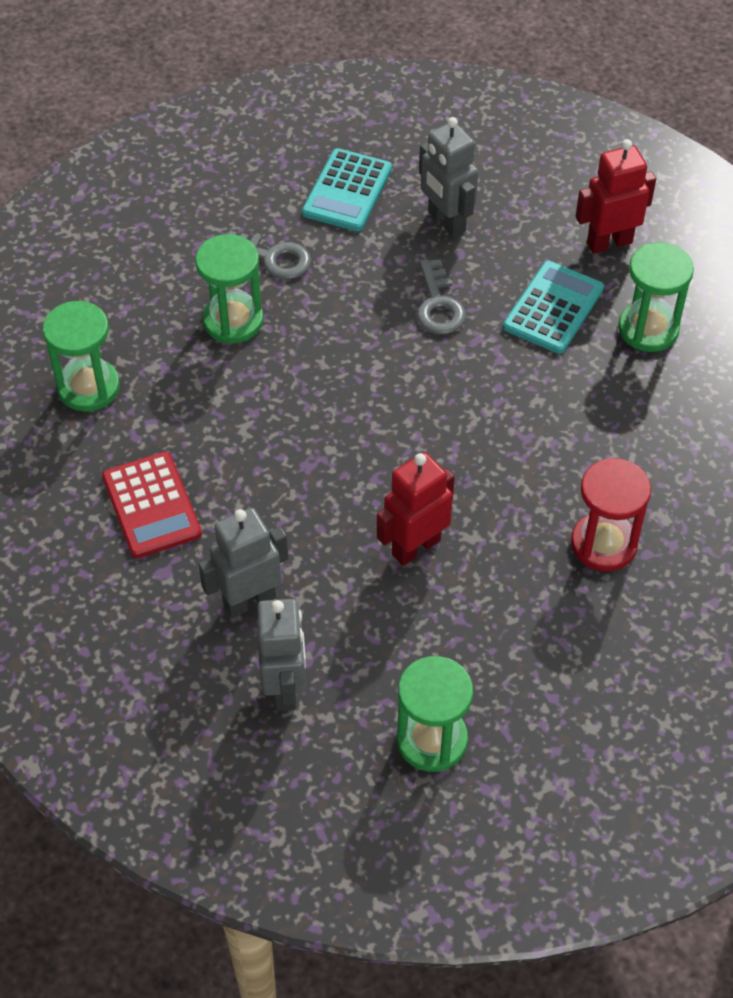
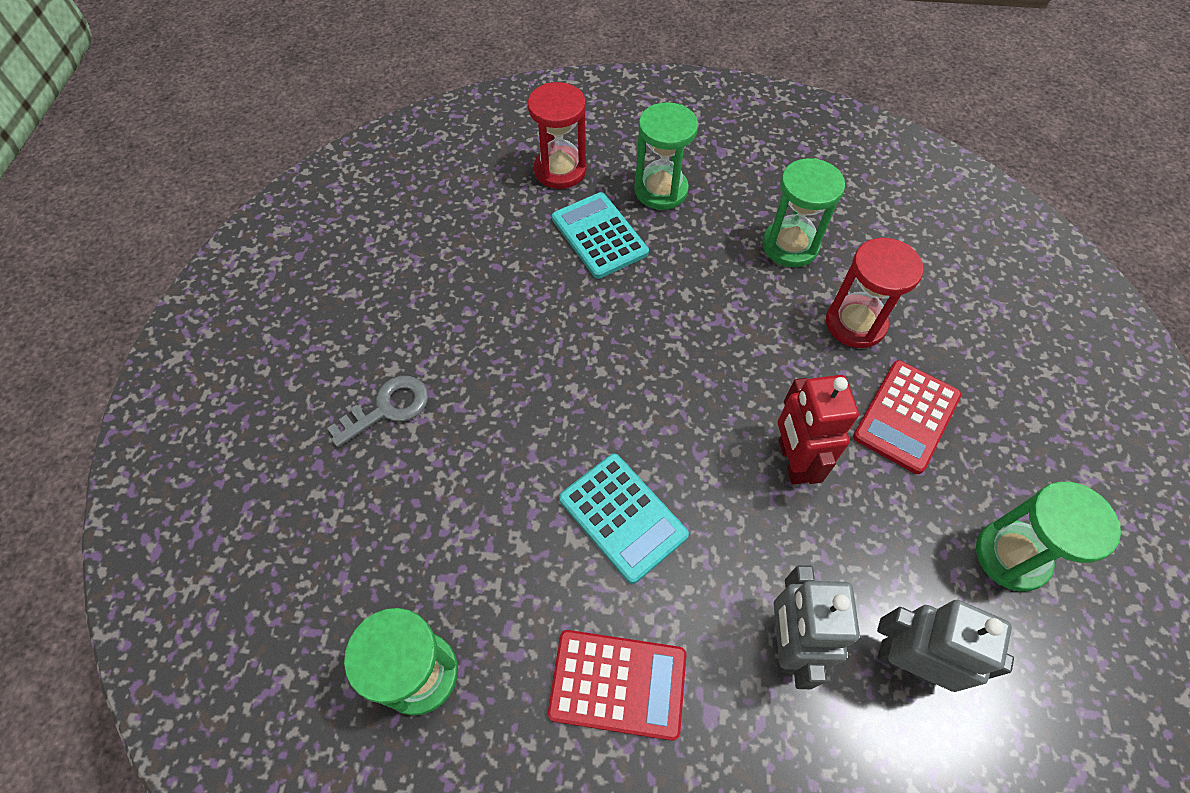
camera: 60 degrees left, 5 degrees up
(233, 320) = (436, 482): green hourglass -> green hourglass (790, 246)
(347, 191) = (360, 310): turquoise calculator -> turquoise calculator (623, 517)
(438, 305) = (539, 309): grey key -> none
(446, 222) = (454, 259): grey robot -> none
(524, 618) = (906, 416): none -> red calculator
(609, 242) = (560, 170): red robot -> red hourglass

